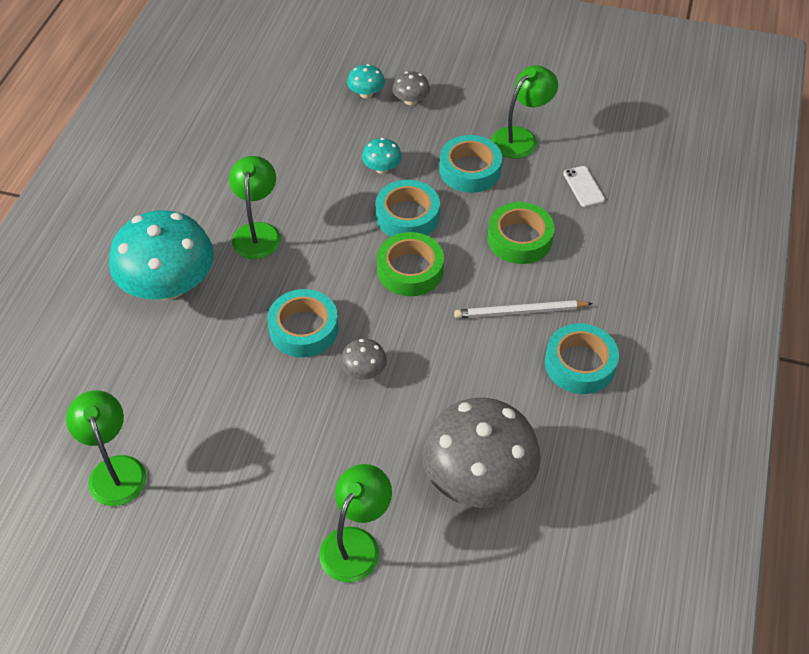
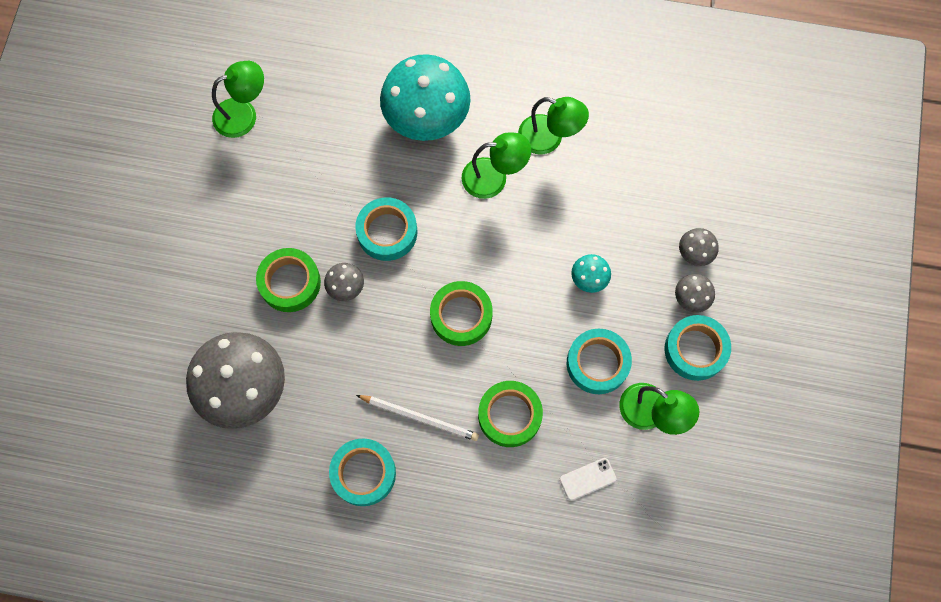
camera: 85 degrees right, 20 degrees up
(351, 426) = (290, 282): none -> green tape
(356, 543) = (184, 298): green lamp -> green lamp (549, 138)
(366, 93) = (695, 252): turquoise mushroom -> grey mushroom
(407, 216) = (528, 308): turquoise tape -> turquoise tape (695, 350)
(520, 312) = (420, 418): white pencil -> white pencil turned 120 degrees clockwise

